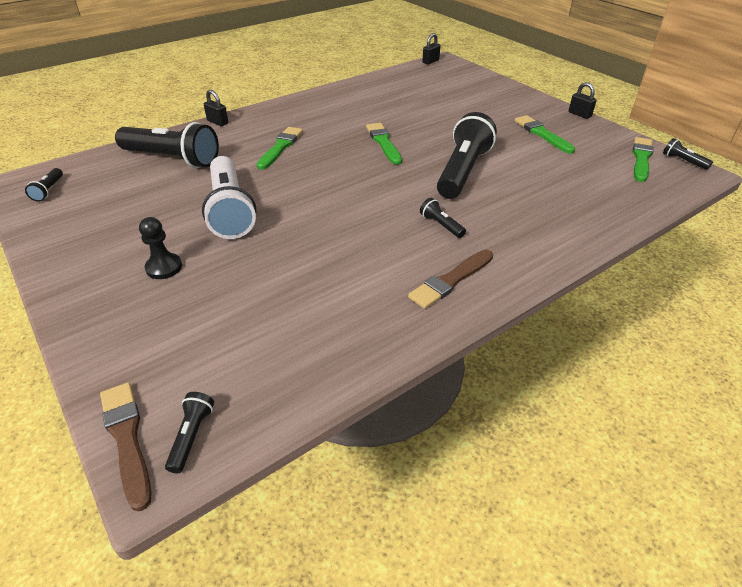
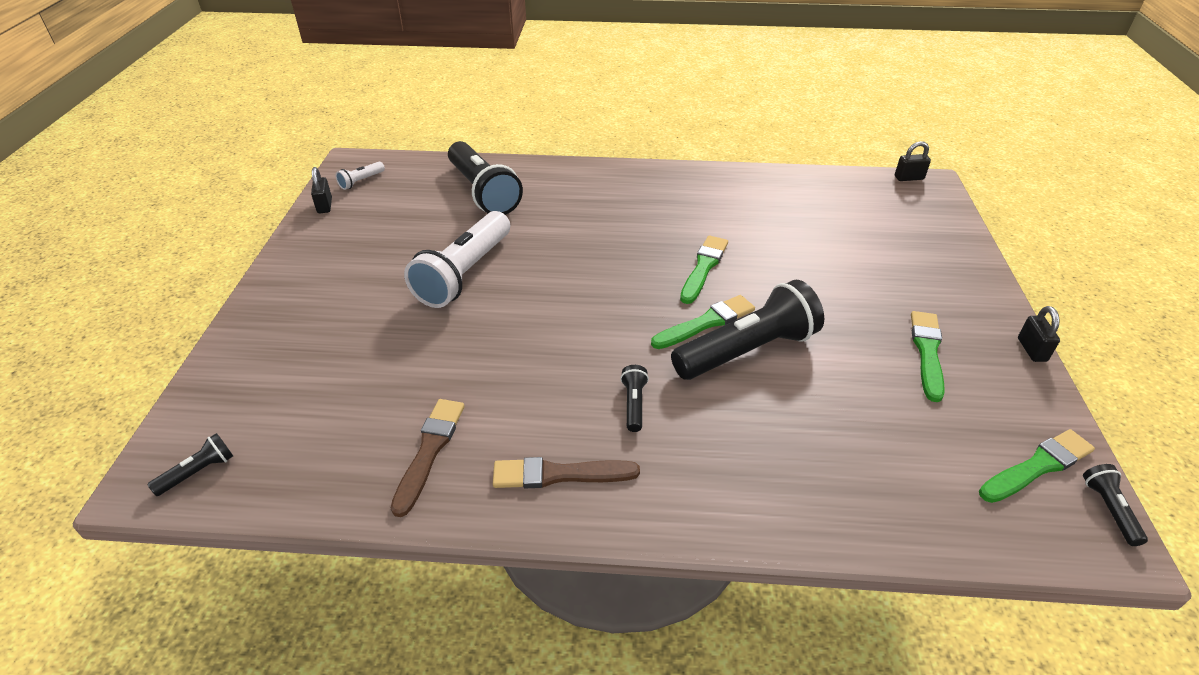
camera: 40 degrees right, 0 degrees up
(49, 190) = (361, 181): black flashlight -> white flashlight
(127, 439) = (165, 442): brown brush -> brown brush (429, 451)
(164, 267) = (352, 304): black pawn -> none
(217, 122) = (568, 166): black padlock -> black padlock (325, 206)
(280, 147) = (591, 223): green brush -> green brush (706, 323)

